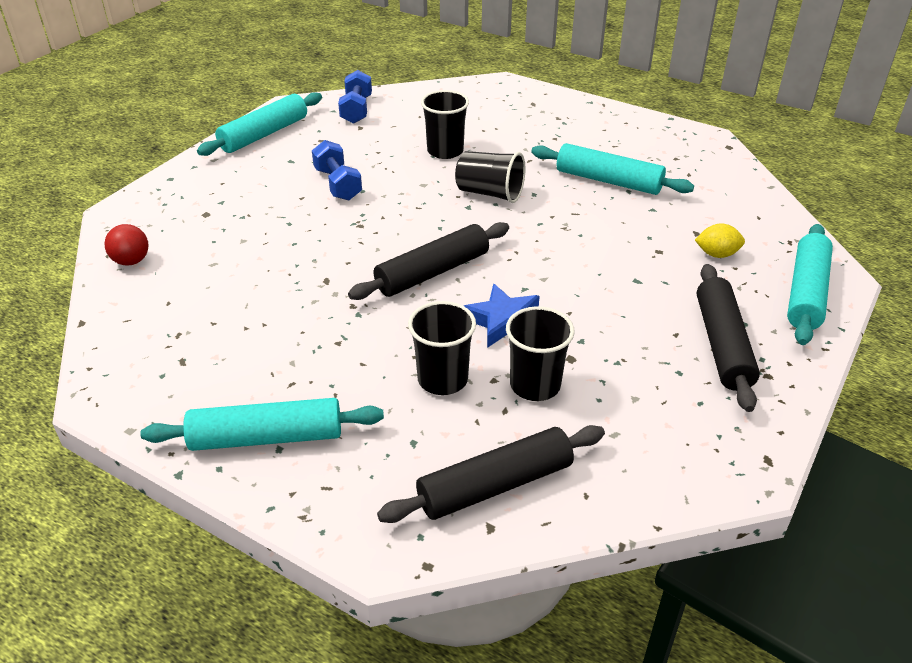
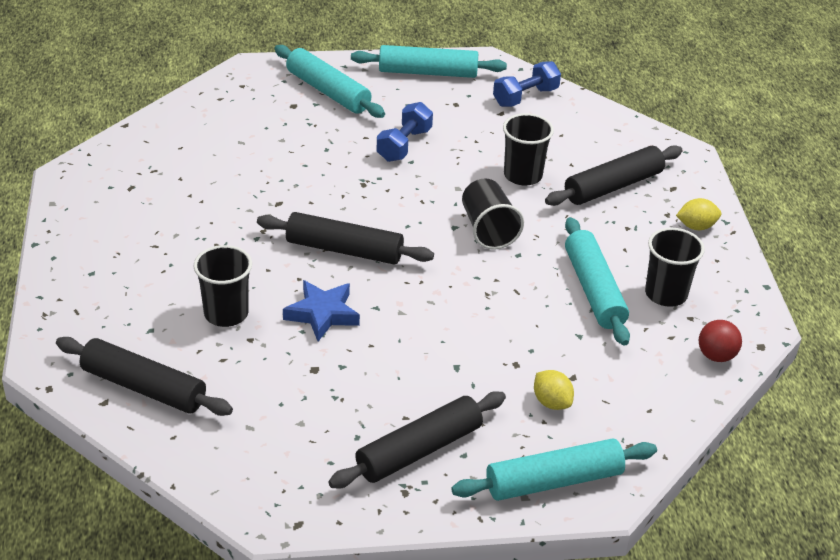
camera: 50 degrees right, 0 degrees up
(131, 261) = (205, 106): red ball -> red ball (716, 356)
(266, 437) = (96, 262): turquoise rolling pin -> turquoise rolling pin (328, 91)
(503, 123) = (613, 186): none -> black rolling pin
(535, 385) = (264, 363): black cup -> black cup (666, 294)
(583, 113) = (696, 226): none -> yellow lemon

